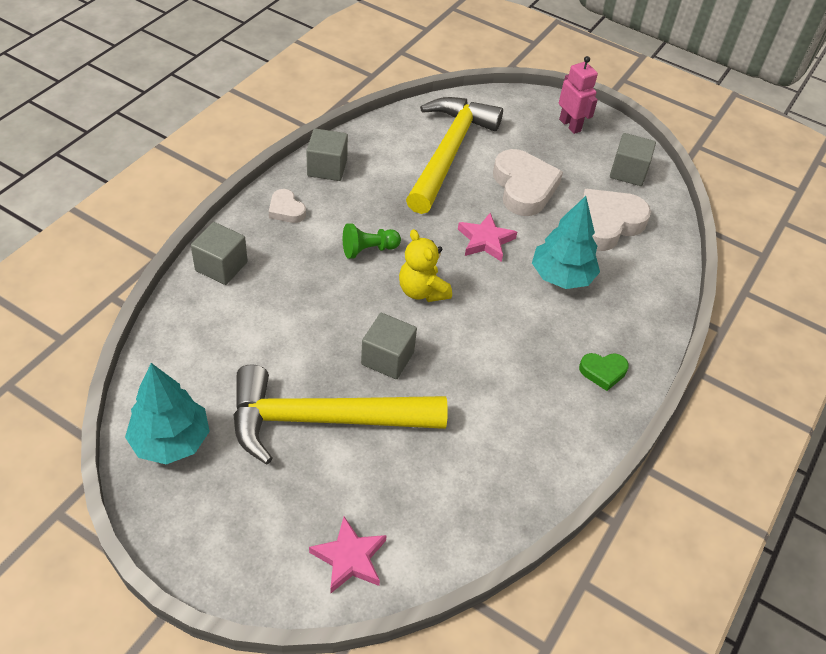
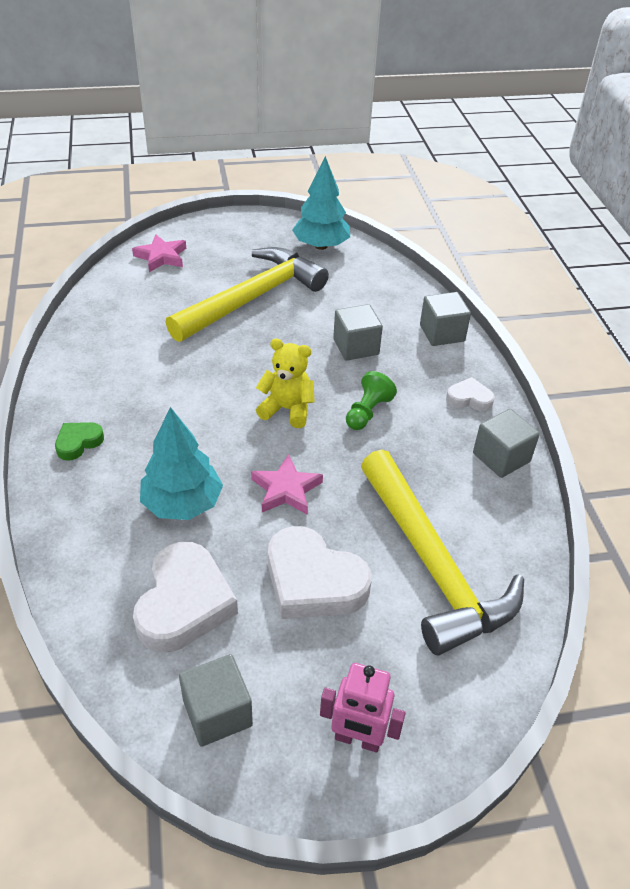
camera: 140 degrees right, 5 degrees down
(387, 358) = (255, 351): grey cube -> grey cube (356, 347)

